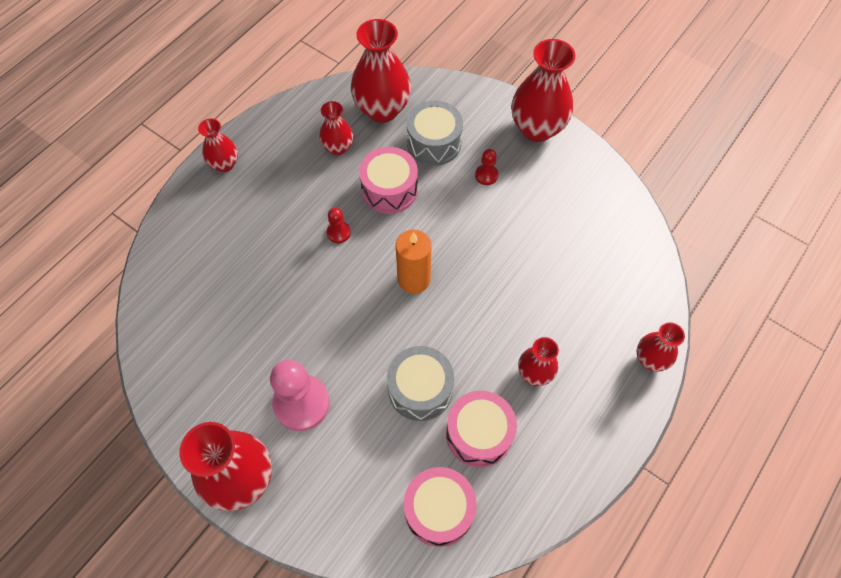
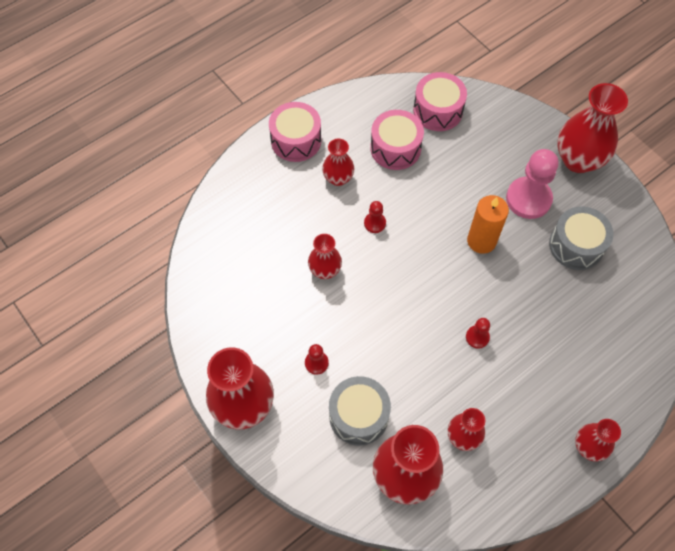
camera: 165 degrees left, 0 degrees up
(389, 189) = (418, 371): pink drum -> pink drum (296, 140)
(414, 279) = (416, 275): orange candle -> orange candle (481, 241)
(420, 389) = (432, 187): grey drum -> grey drum (576, 245)
(474, 327) = (374, 223): none -> red pawn
(650, 359) = (243, 167): red vase -> red vase (325, 270)

